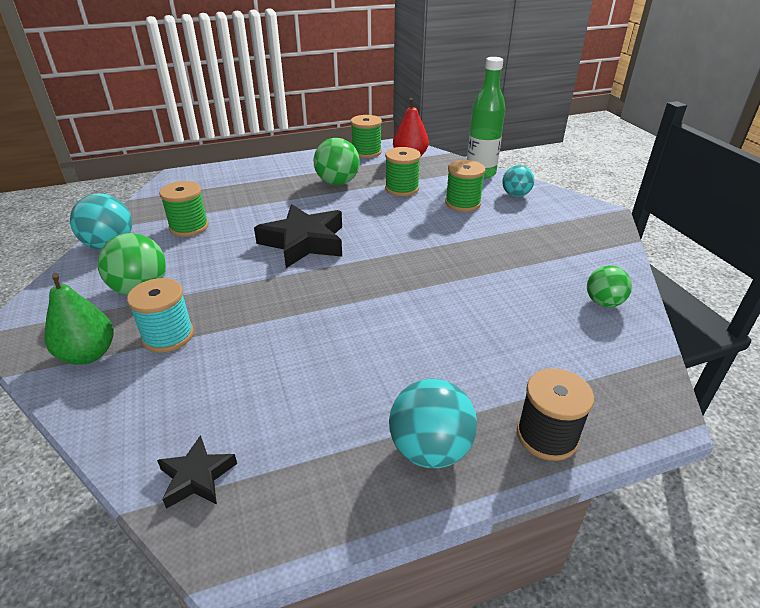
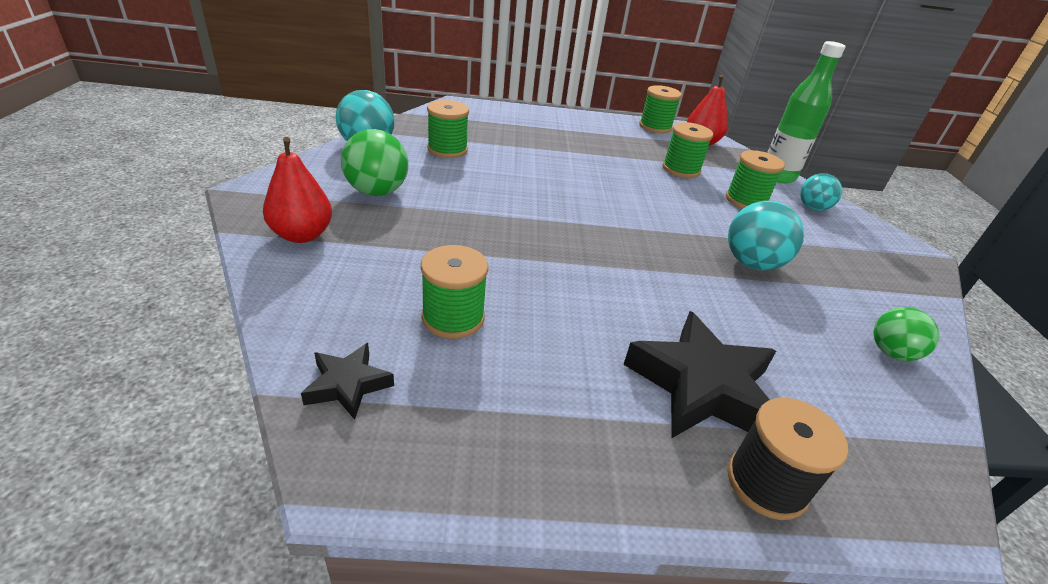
camera: 15 degrees right, 0 degrees up
(88, 354) = (302, 235): green pear -> red pear
(168, 336) = (383, 241): turquoise spool -> none
(262, 387) = (453, 318): none -> green spool
(304, 242) = (555, 193): black star -> black star (701, 386)
(337, 182) = (613, 147): green ball -> none
(430, 450) = (612, 447): turquoise ball -> turquoise ball (752, 263)

